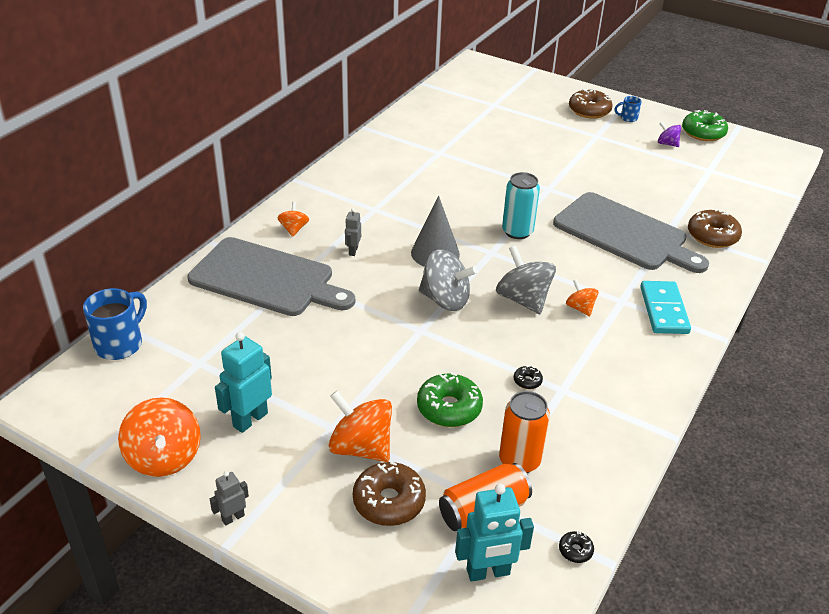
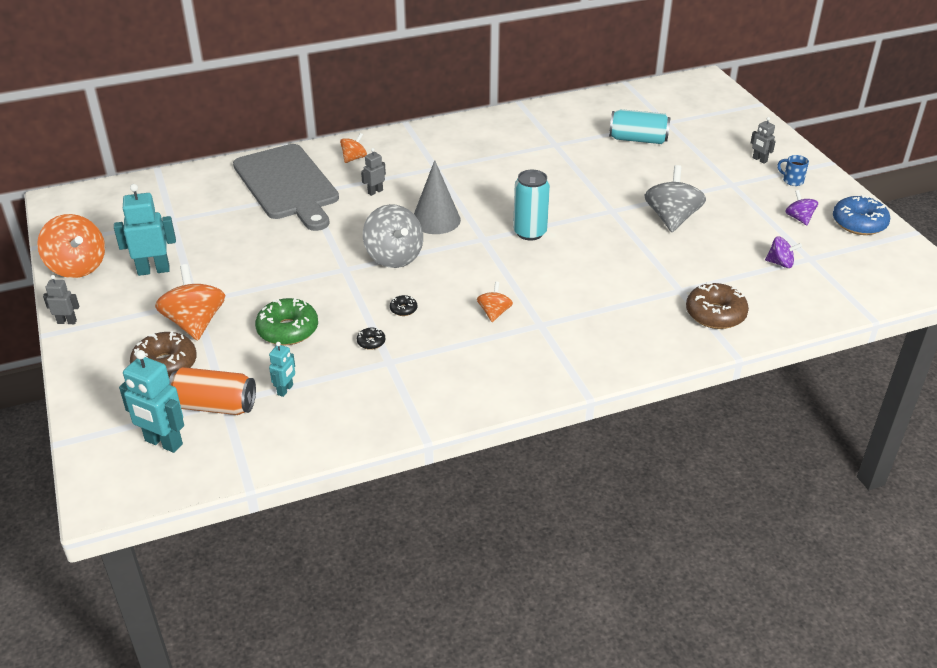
camera: 40 degrees right, 0 degrees up
(120, 344) = (142, 186): blue mug -> none
(164, 457) = (77, 266): orange spinning top -> orange spinning top turned 60 degrees counterclockwise
(492, 125) = (638, 139): none -> turquoise can
(519, 460) = (285, 390): orange can -> turquoise robot
(523, 299) = (456, 284): grey spinning top -> grey spinning top (671, 218)
(575, 550) = (237, 466): black donut -> black donut (403, 309)
(589, 111) = (759, 160): brown donut -> grey robot
(624, 234) = (627, 275): grey cutting board -> none
(664, 310) = (567, 349): turquoise domino -> none
(699, 181) = (780, 263): none -> purple spinning top
(703, 133) = (859, 223): green donut -> blue donut

